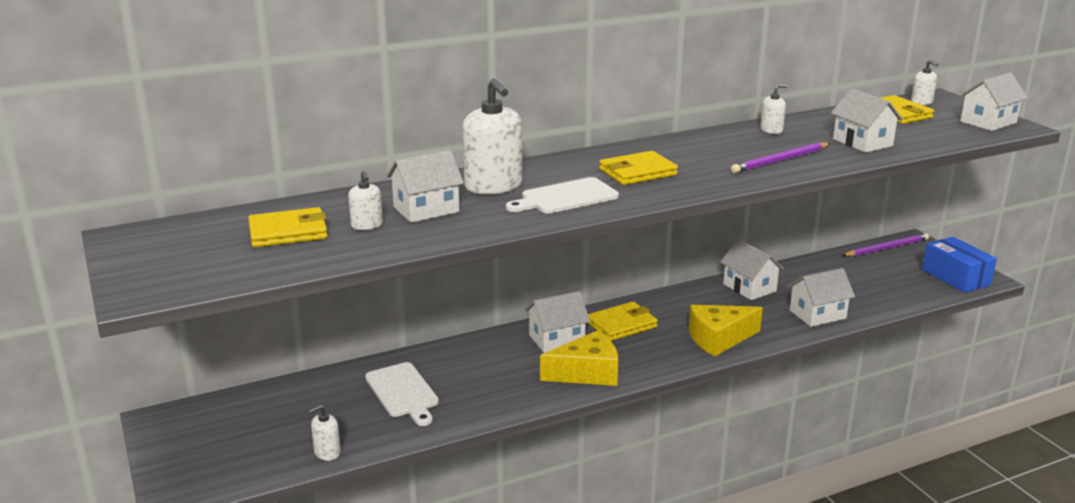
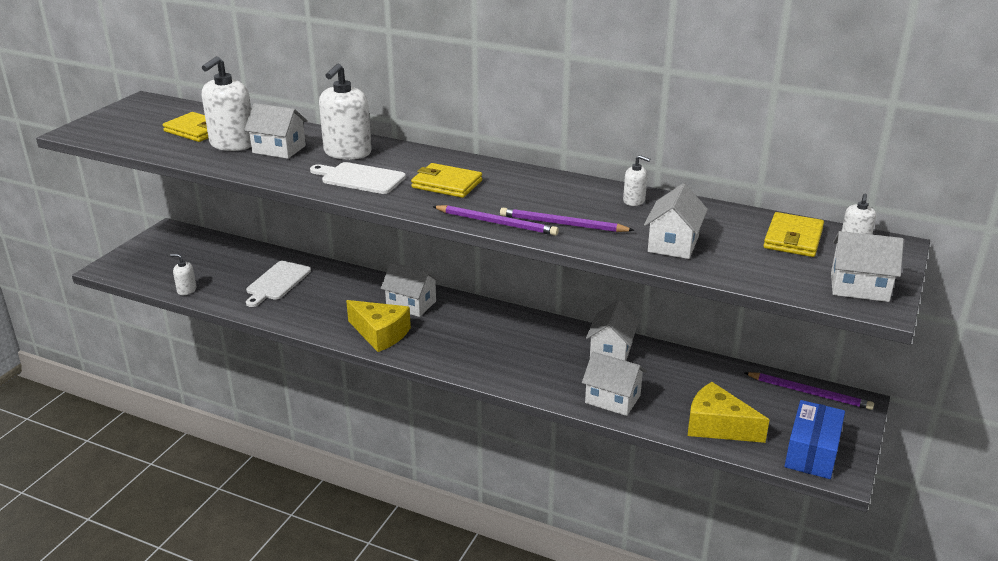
camera: 50 degrees right, 5 degrees up
(367, 225) = (232, 144): white soap dispenser -> white soap dispenser, size x2.05
(621, 325) = (467, 320): yellow wallet -> none
(718, 339) = (503, 367): yellow cheese -> yellow cheese (717, 426)
(745, 178) = (496, 223): none -> purple pencil

